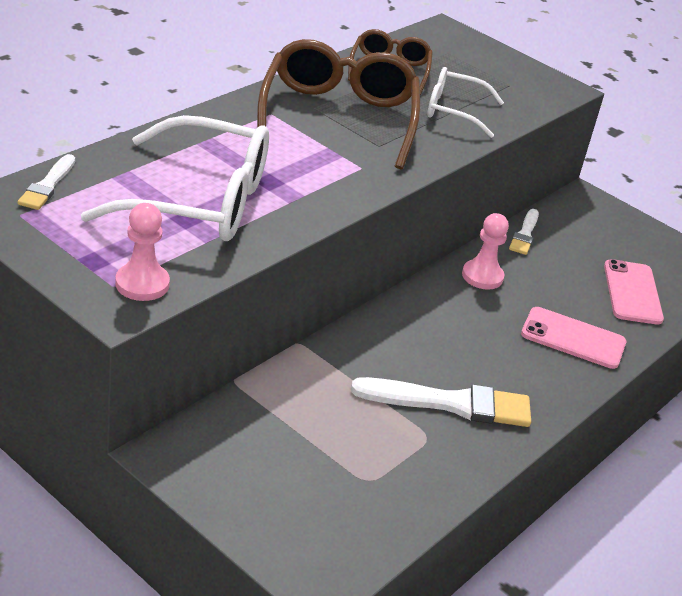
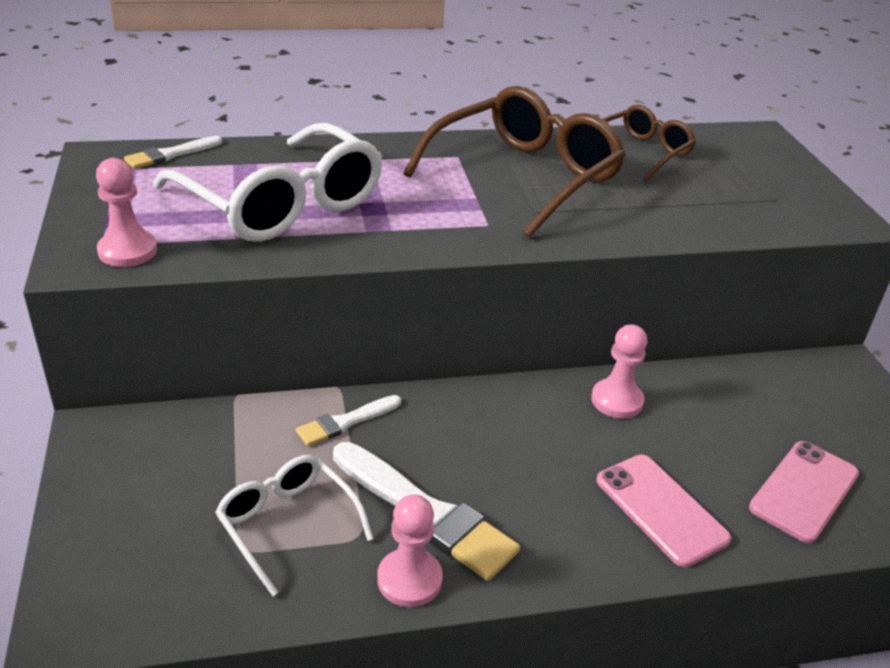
camera: 40 degrees right, 0 degrees up
(455, 111) = (671, 205): white glasses -> white glasses (288, 525)
(485, 448) = (409, 579): none -> pink pawn
(524, 234) = (720, 377): white brush -> white brush (345, 422)

